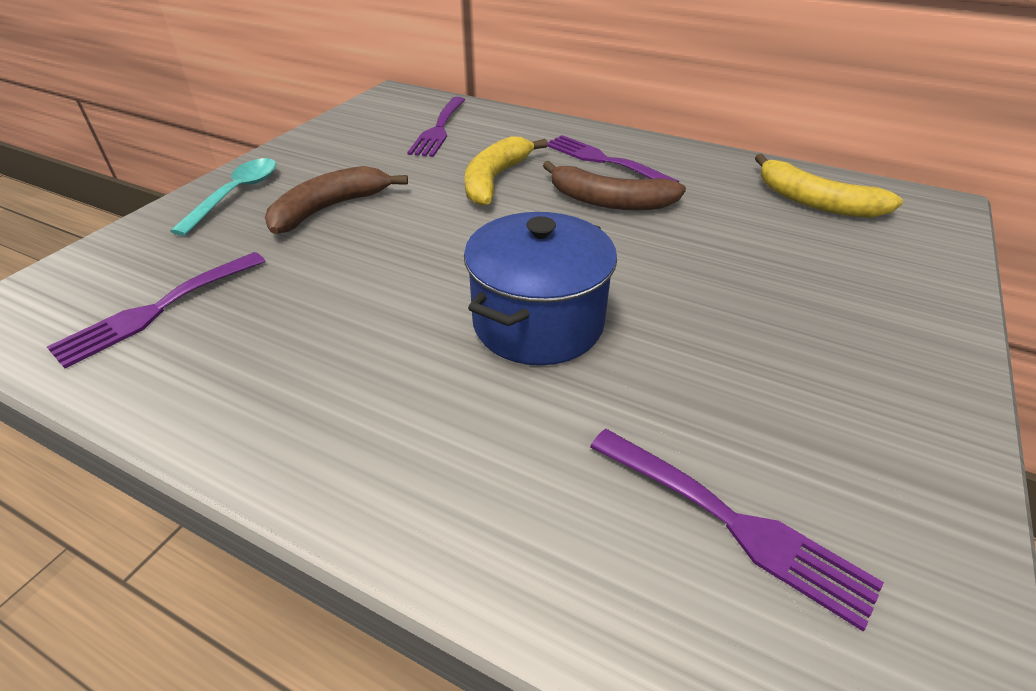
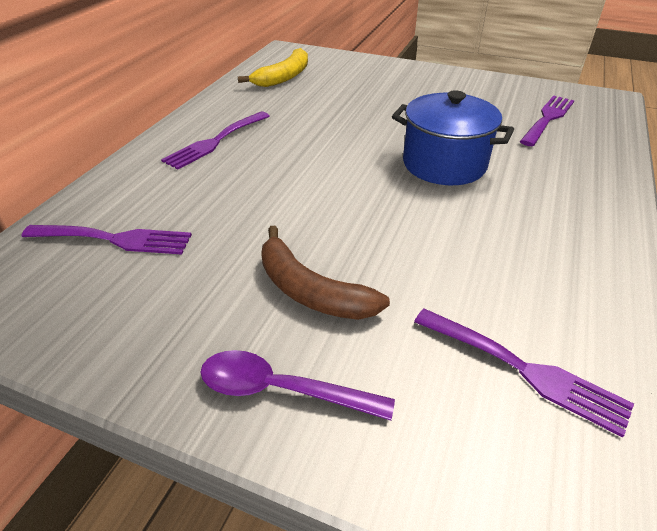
camera: 95 degrees left, 0 degrees up
(237, 194) = (280, 389): turquoise spoon -> purple spoon
(494, 180) = (248, 192): yellow banana -> none
(609, 201) = (287, 140): brown banana -> none

